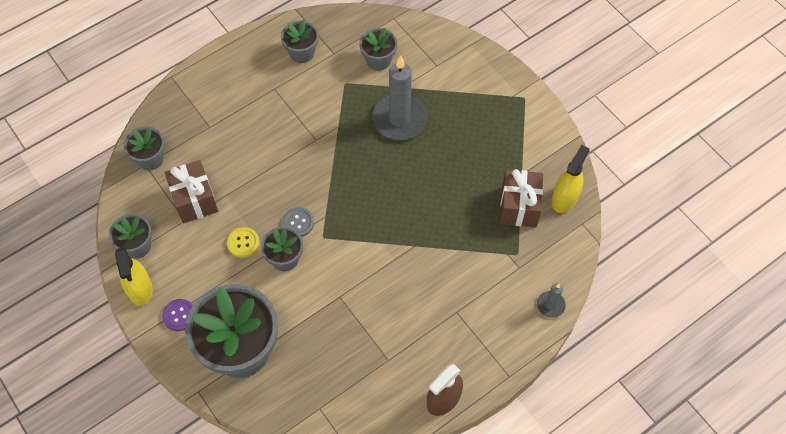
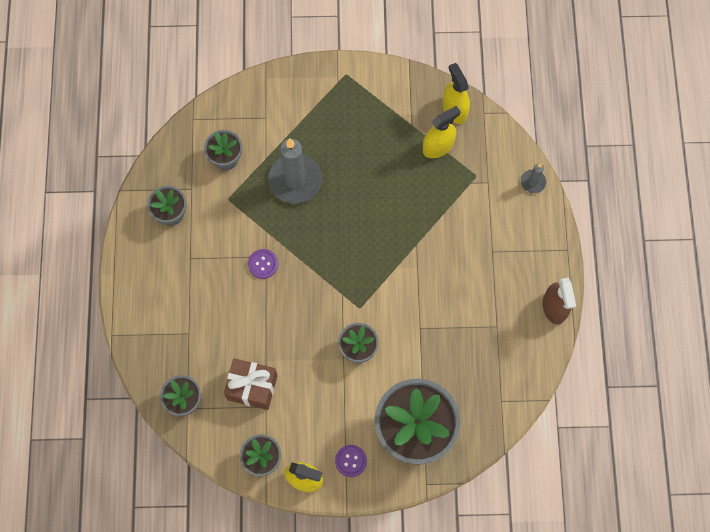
camera: 55 degrees left, 10 degrees up
(243, 243) = (320, 372): yellow button -> none
(298, 223) = (333, 318): grey button -> none
(307, 141) = (263, 264): none -> purple button
(519, 206) = (438, 146): brown gift -> yellow spray bottle

